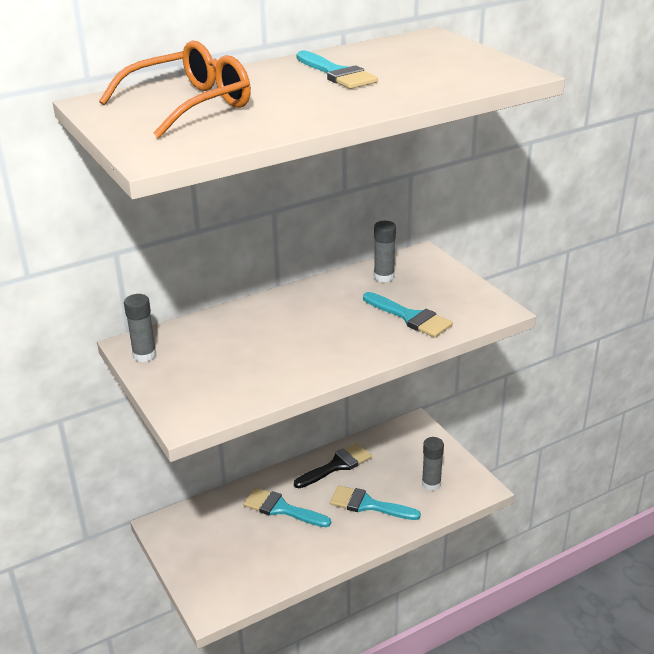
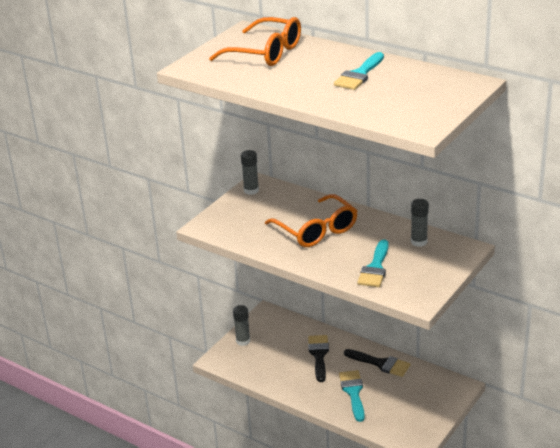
camera: 65 degrees right, 0 degrees up
(282, 509) = (319, 355): turquoise brush -> black brush
(293, 333) = (316, 230): none -> orange glasses
(431, 484) = (399, 416): grey glue stick -> grey glue stick (243, 341)

